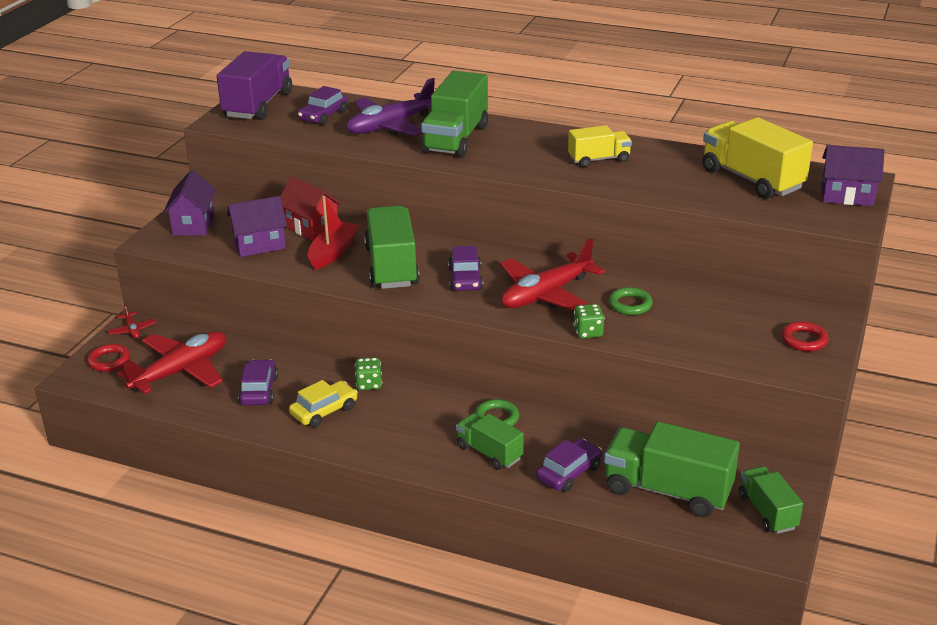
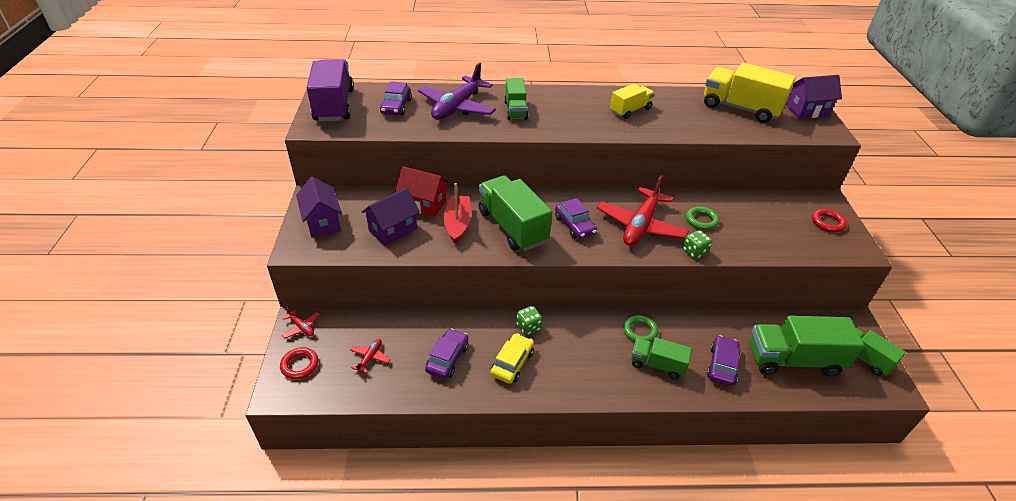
camera: 25 degrees left, 10 degrees up
(181, 371) = (370, 358): red plane -> red plane, size x0.43
(259, 390) = (447, 358): purple car -> purple car turned 45 degrees clockwise
(455, 139) = (515, 110): green truck -> green truck, size x0.58

